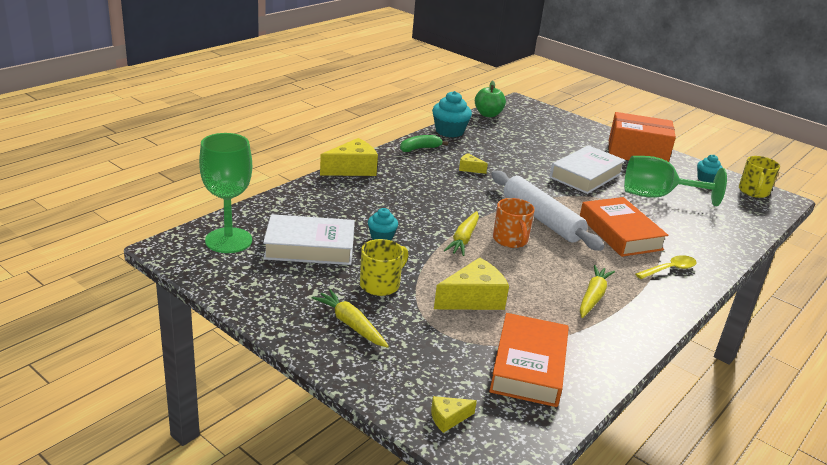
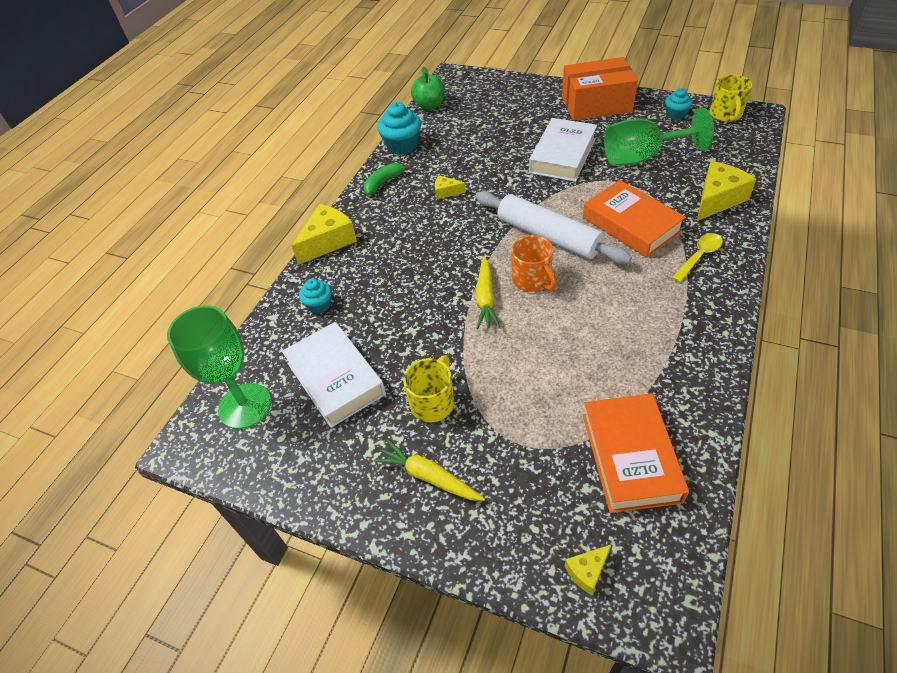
camera: 10 degrees left, 20 degrees up
(309, 247) = (335, 378): white book -> white book turned 75 degrees clockwise
(381, 237) = (402, 331): turquoise cupcake -> turquoise cupcake (319, 305)
(473, 299) = (534, 382): yellow cheese -> yellow cheese (717, 199)
(593, 297) = (646, 327): yellow carrot -> none

